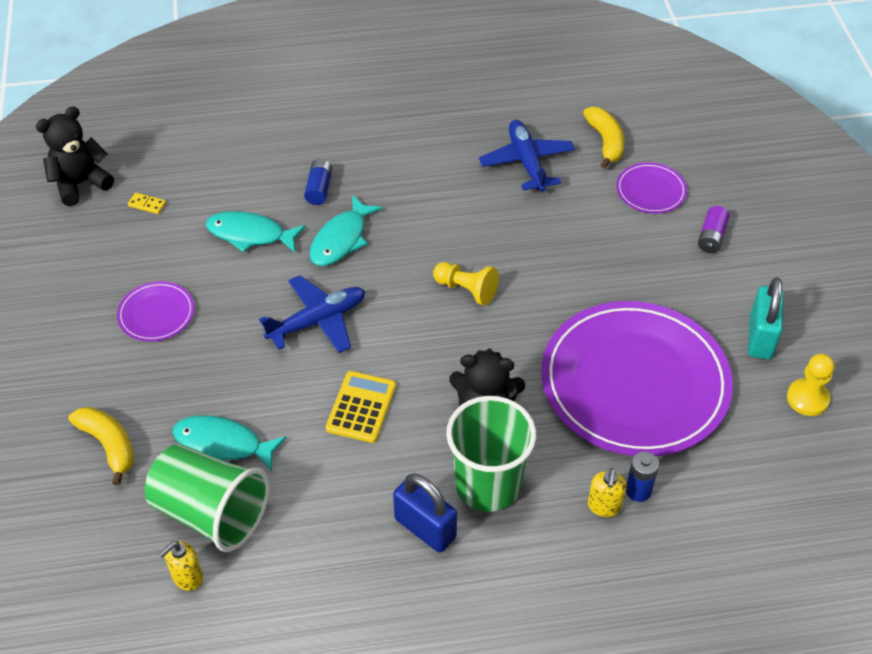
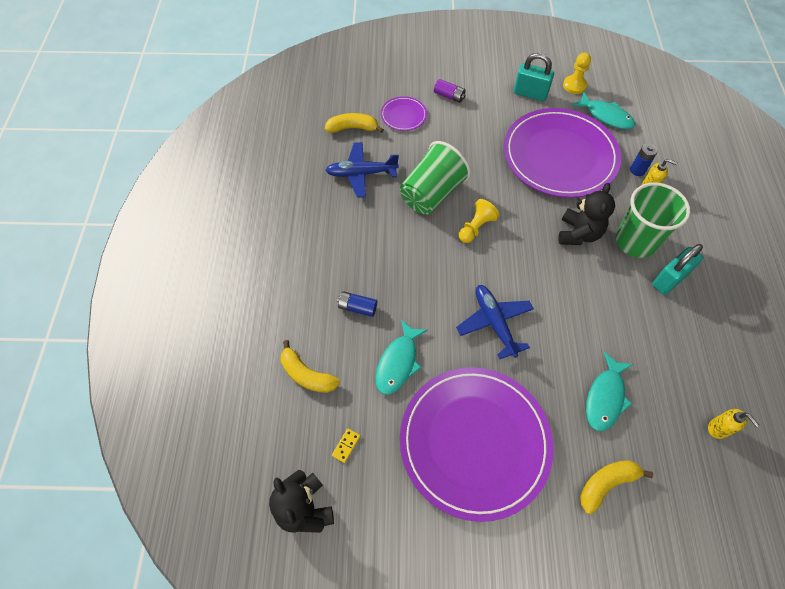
camera: 80 degrees left, 10 degrees up
(156, 314) = (474, 442): purple plate -> purple plate, size x2.36
(211, 512) = (664, 409): green cup -> green cup (432, 194)
(227, 160) = (307, 375): none -> yellow banana
(341, 239) = (415, 298): turquoise fish -> turquoise fish (606, 116)
(361, 407) = (574, 304): yellow calculator -> none
(425, 528) = (669, 279): blue padlock -> turquoise padlock

